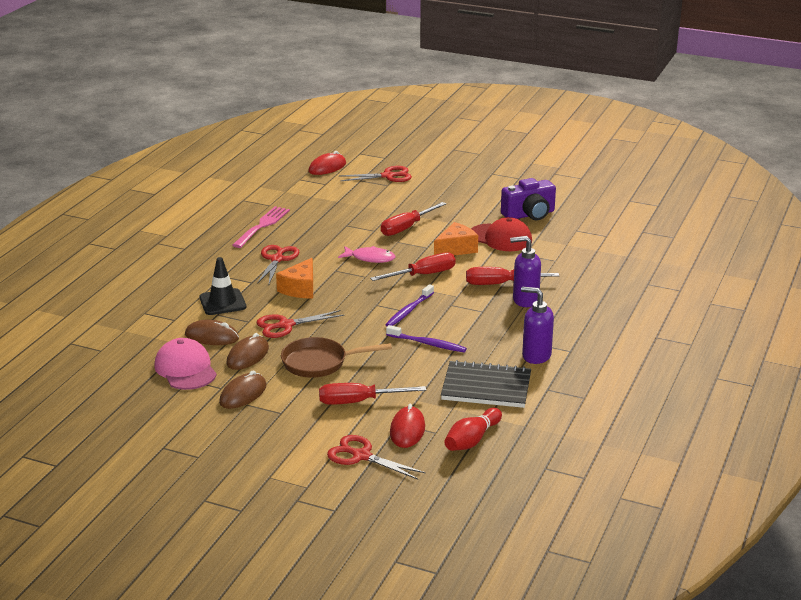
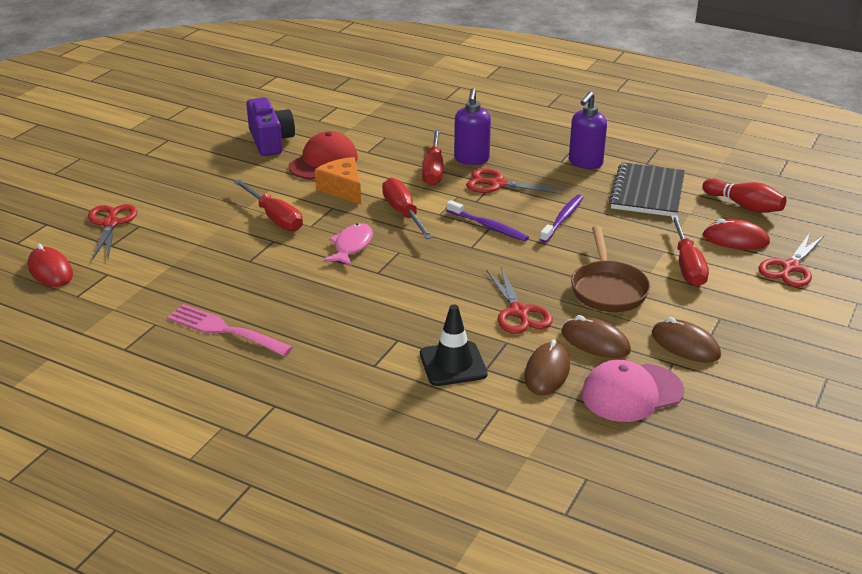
camera: 85 degrees left, 5 degrees up
(277, 259) = (335, 317): red scissors -> red scissors (497, 184)
(300, 288) = (423, 300): orange cheese -> none

